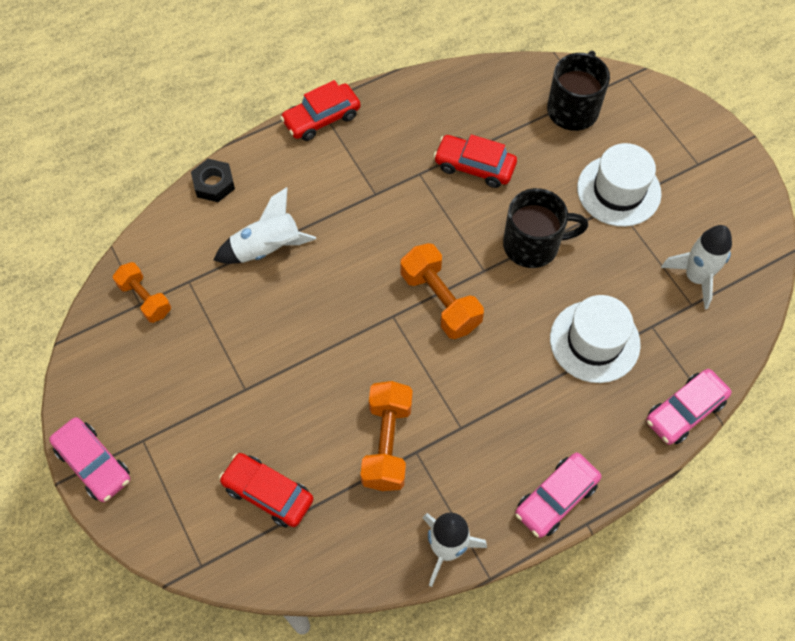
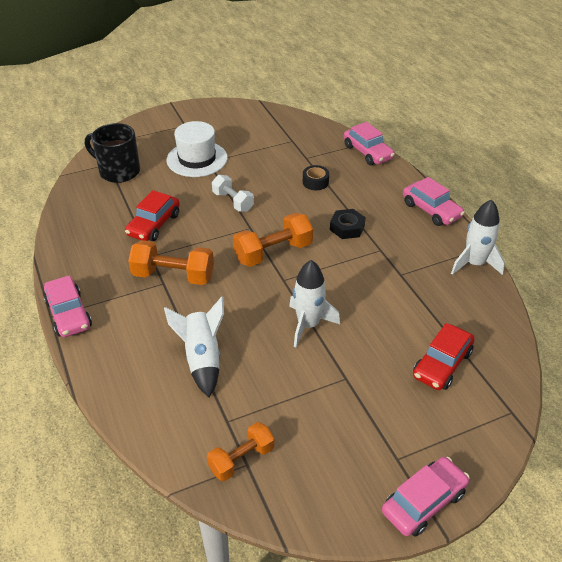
camera: 85 degrees left, 20 degrees down
(214, 184) = (117, 399): black nut -> black nut (347, 228)
(321, 118) = (69, 314): red car -> pink car
(387, 443) = (394, 290): orange dumbbell -> orange dumbbell (173, 276)
(533, 245) = (233, 201): black mug -> white dumbbell
(594, 341) = (315, 182): white hat -> black tape
(695, 277) = (272, 137): white rocket -> white rocket (308, 325)

